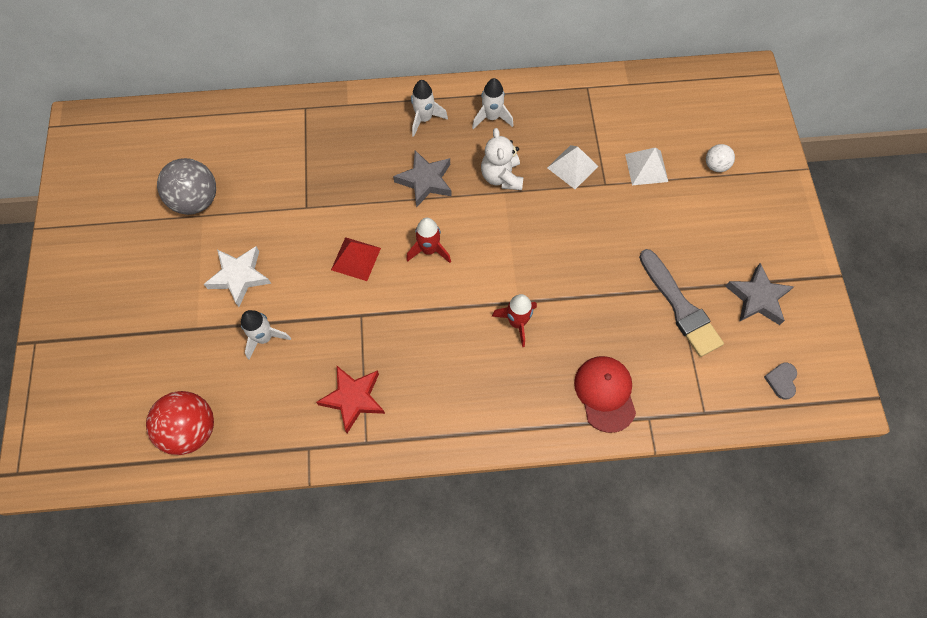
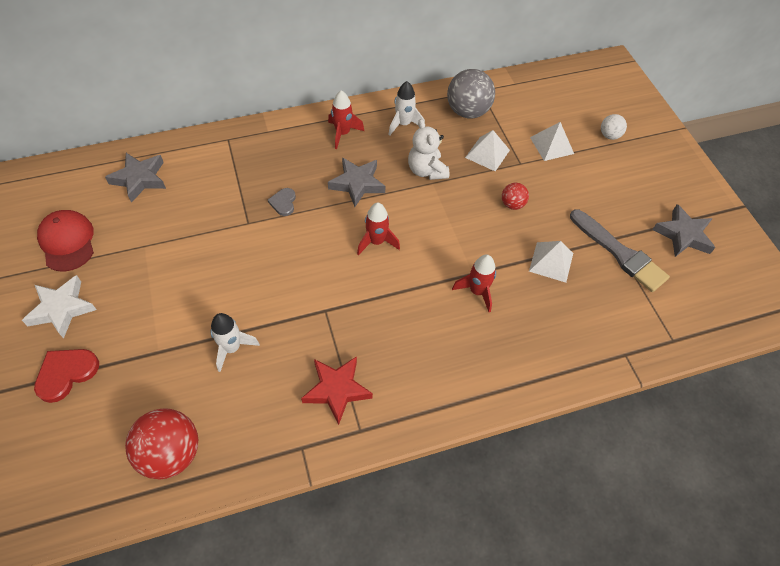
camera: 15 degrees left, 10 degrees down
(111, 334) = (66, 373): none -> red heart
(196, 200) = (135, 233): grey ball -> grey ball (467, 111)
(210, 141) = (140, 179): none -> grey star
(239, 277) = (194, 295): white star -> white star (62, 309)
(356, 258) = (308, 260): red pyramid -> none
(424, 119) = (343, 133): white rocket -> red rocket
(582, 231) = (512, 204): none -> red ball
(603, 303) = (551, 262): none -> white pyramid
(605, 393) = (578, 340): red cap -> red cap (67, 242)
(781, 380) = (729, 300): grey heart -> grey heart (283, 202)

